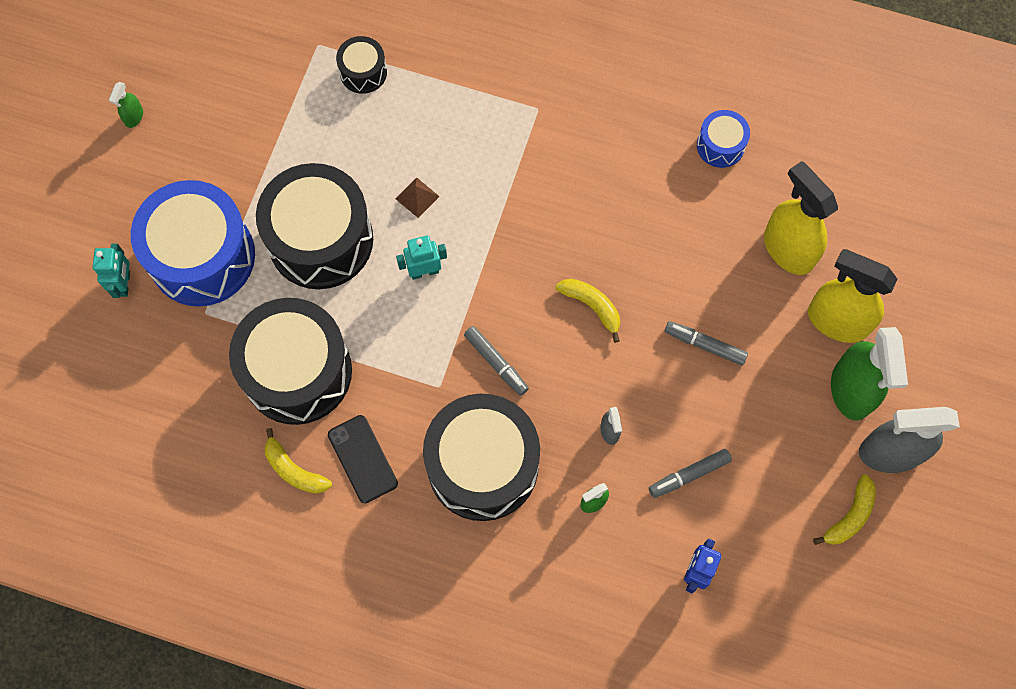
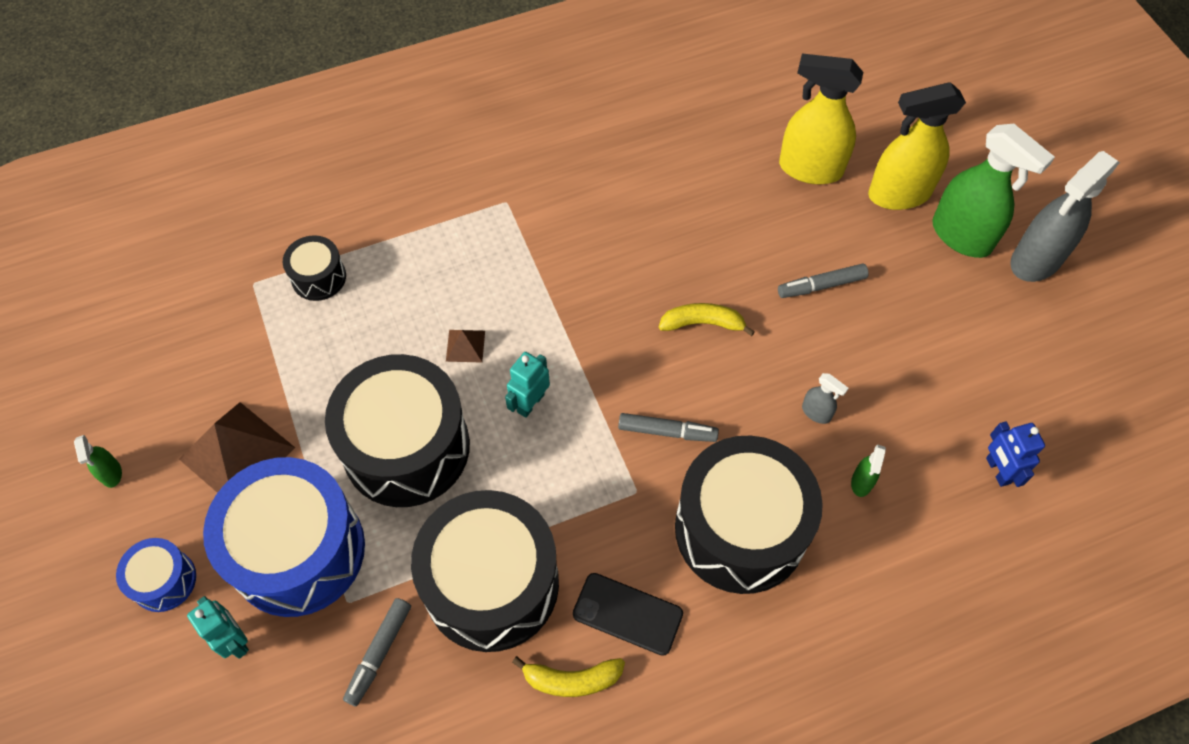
camera: 40 degrees left, 10 degrees down
(216, 162) = (237, 453): none -> brown pyramid
(689, 475) = (912, 397): grey marker -> grey marker (379, 653)
(720, 145) = (683, 129): blue drum -> blue drum (164, 580)
(849, 516) = (1059, 330): yellow banana -> none

